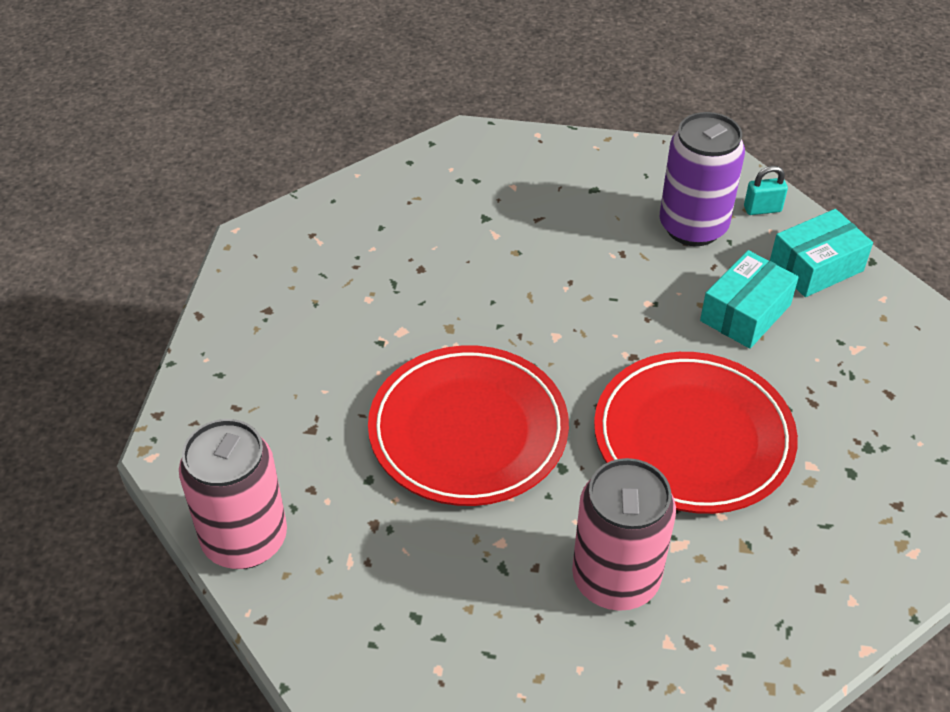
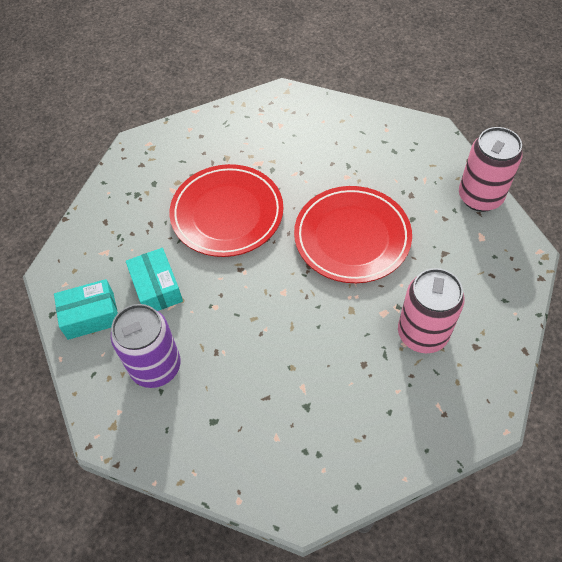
camera: 165 degrees left, 10 degrees up
(615, 579) = (295, 152): pink can -> pink can (422, 333)
(745, 313) = (157, 288): turquoise box -> turquoise box turned 75 degrees counterclockwise
(762, 209) = (97, 374): turquoise padlock -> none

